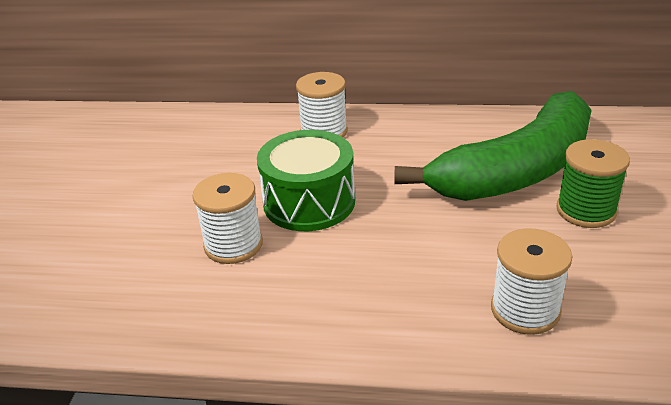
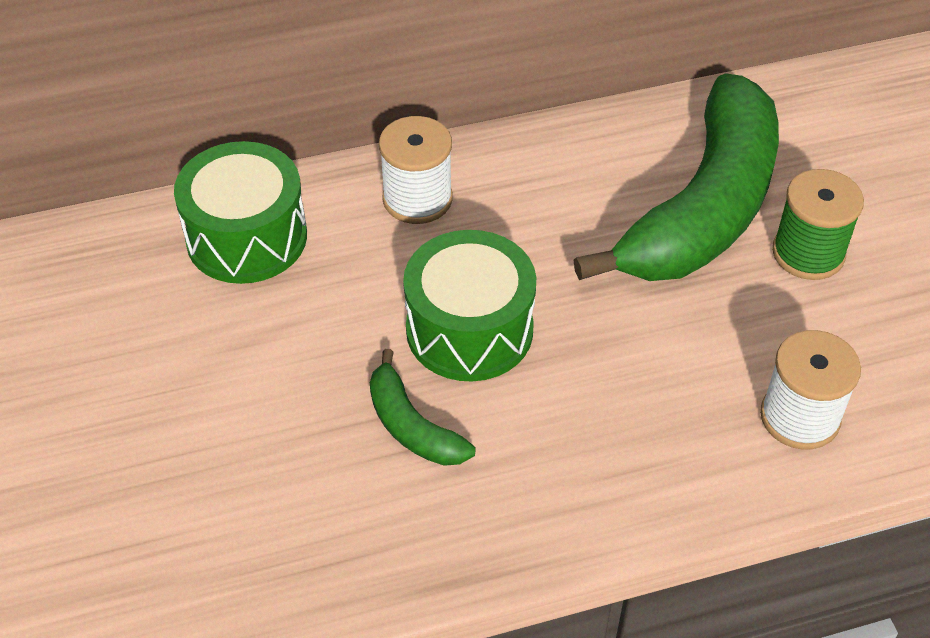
camera: 25 degrees left, 15 degrees up
(209, 131) = (247, 237): none -> green drum
(233, 245) = (412, 426): white spool -> green banana

